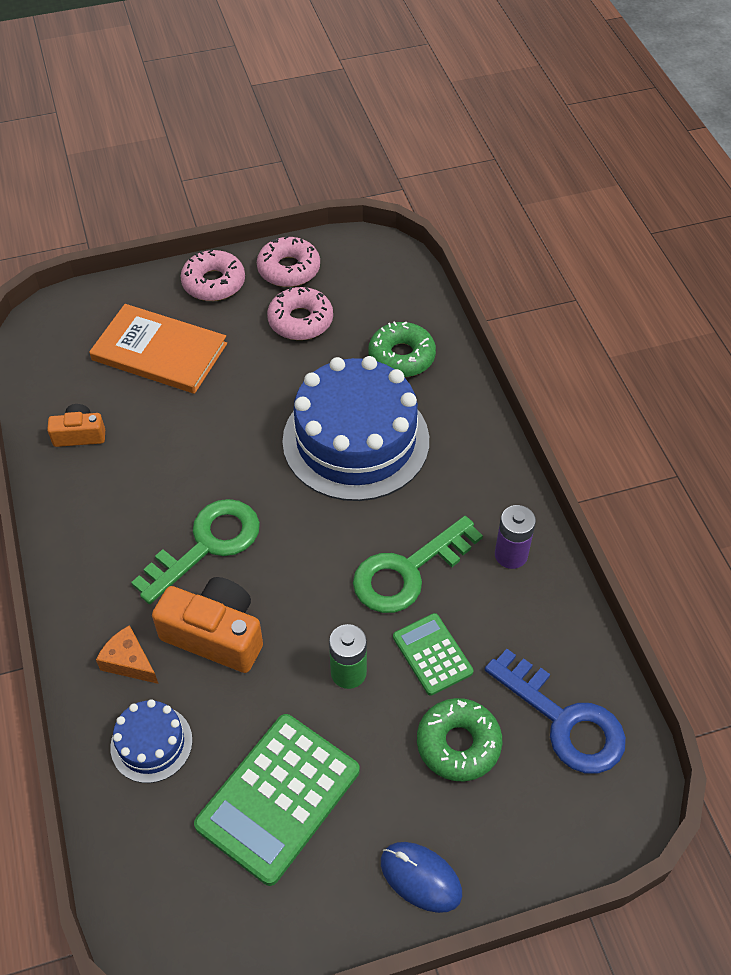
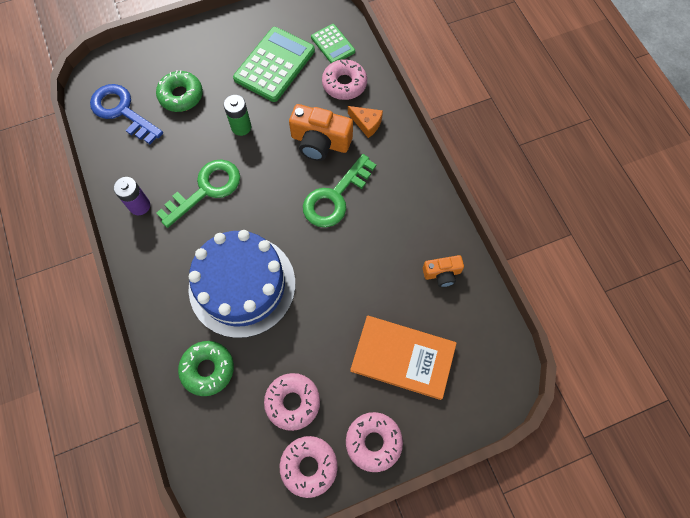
camera: 175 degrees right, 15 degrees up
(151, 743) = (344, 84): blue cake -> pink donut
(420, 877) = (203, 38): blue mouse -> none
(432, 654) = (193, 140): green calculator -> green calculator (333, 44)

